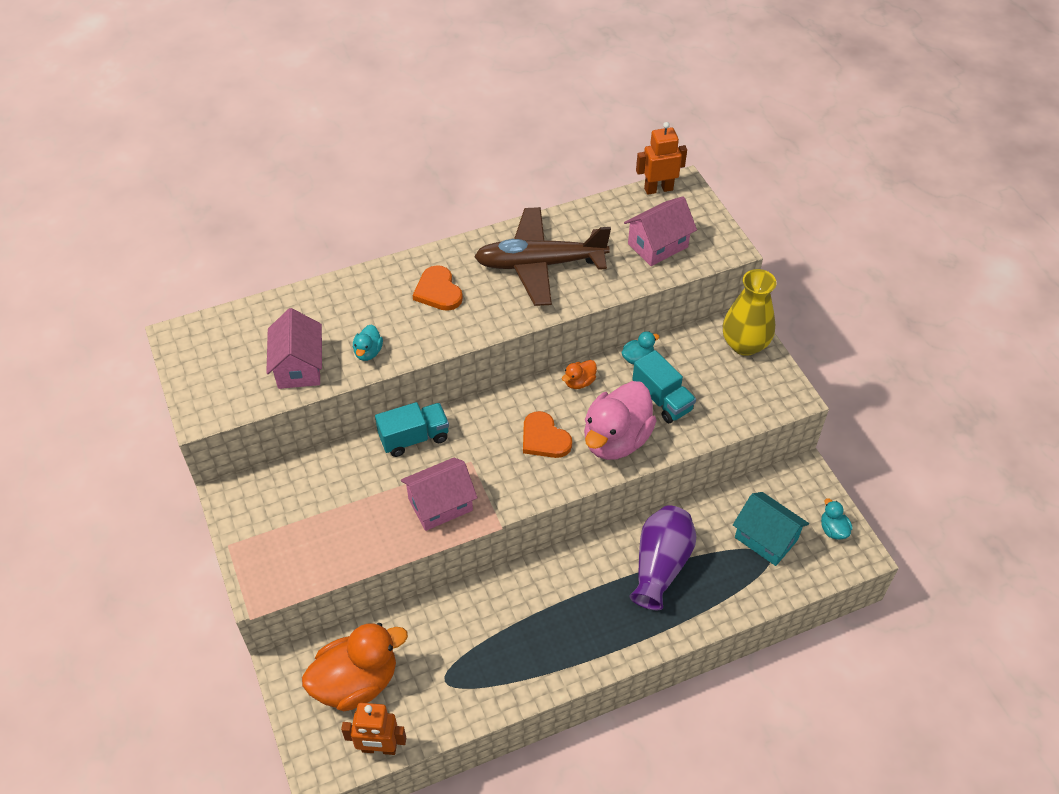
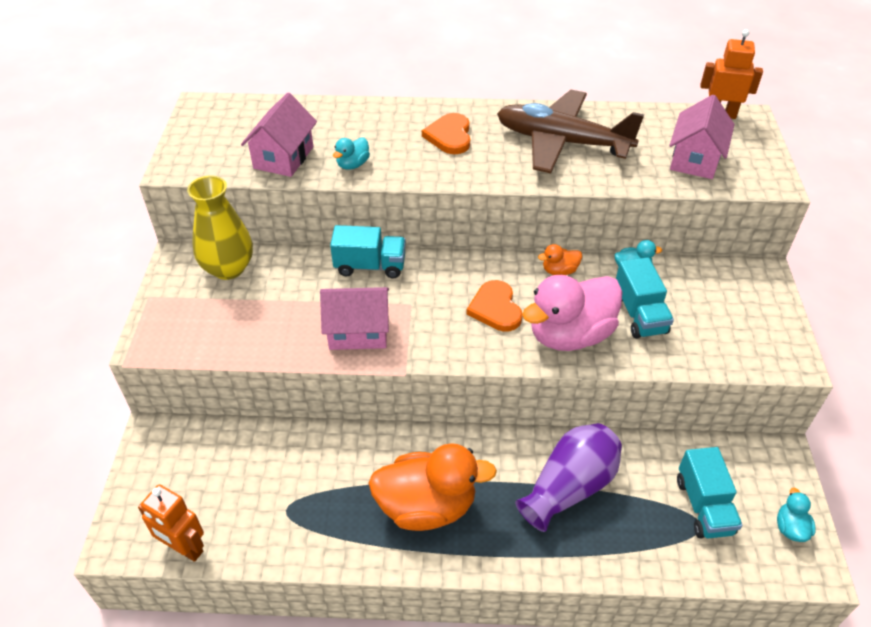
camera: 25 degrees right, 5 degrees down
(356, 682) = (204, 475): orange duck -> orange duck (427, 506)
(657, 245) = (695, 159): pink house -> pink house turned 60 degrees counterclockwise
(744, 344) = (758, 292): yellow vase -> yellow vase (228, 268)
(766, 538) = (704, 506): turquoise house -> turquoise truck

